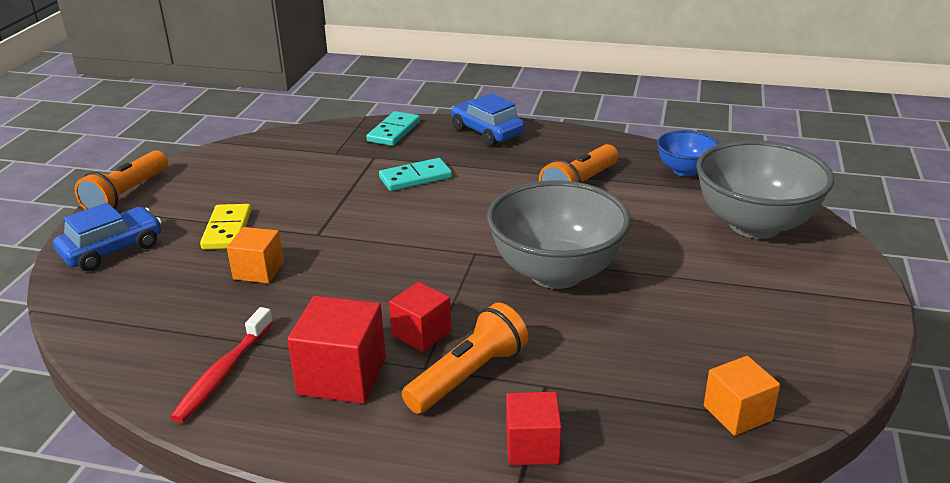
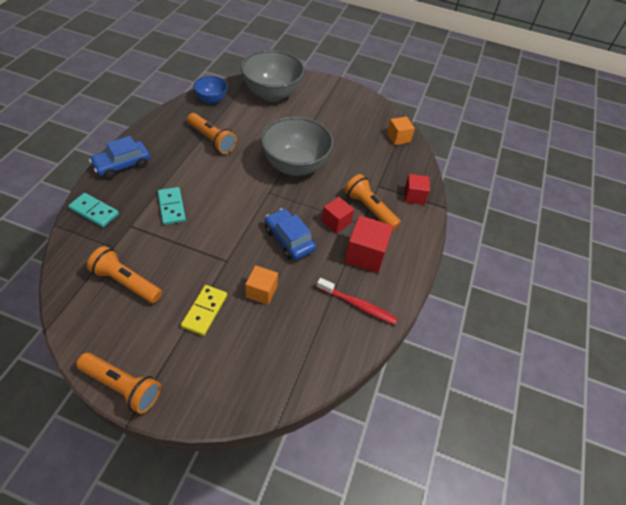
camera: 90 degrees left, 20 degrees up
(112, 249) = (209, 383): blue car -> blue car (289, 240)
(227, 230) = (204, 311): yellow domino -> yellow domino turned 75 degrees counterclockwise
(277, 171) = (126, 282): none -> orange flashlight

